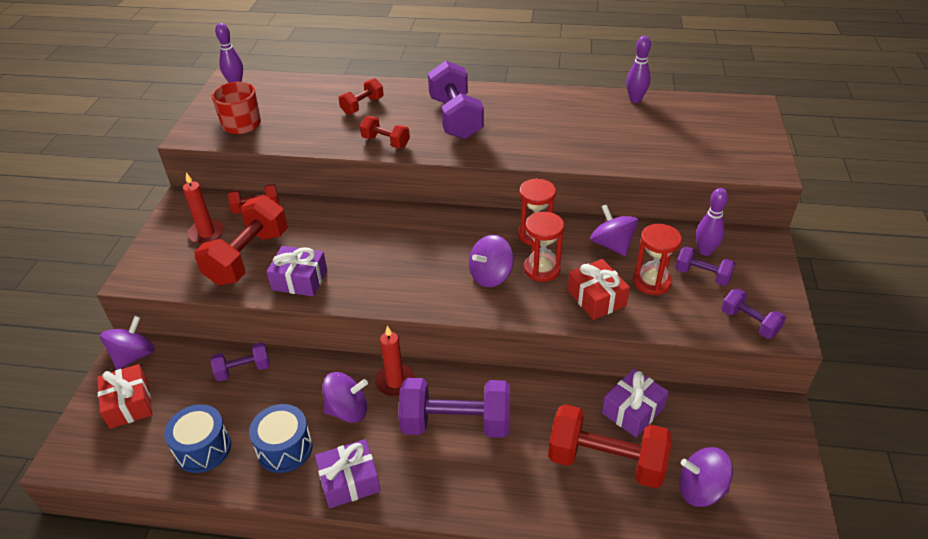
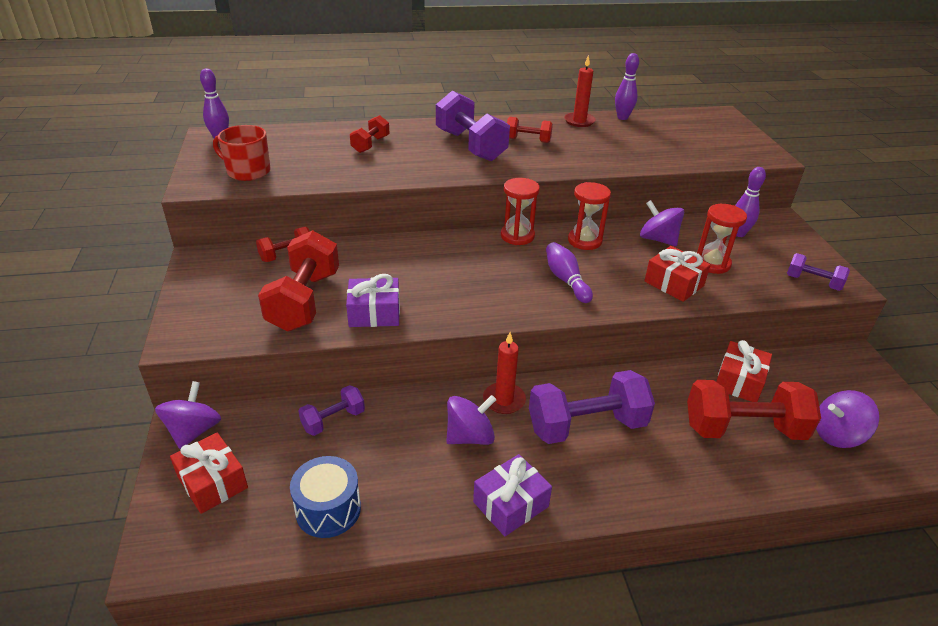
camera: 20 degrees left, 5 degrees down
(207, 233) = (243, 285): red candle -> red candle (579, 121)
(285, 448) = (422, 488): blue drum -> none
(386, 142) = (415, 171): red dumbbell -> red dumbbell (528, 140)
(490, 276) = (566, 280): purple spinning top -> purple bowling pin
(542, 269) = (609, 268): red hourglass -> red hourglass (517, 236)
(633, 410) = (739, 381): purple gift -> red gift
(702, 275) = (749, 252): purple dumbbell -> none

